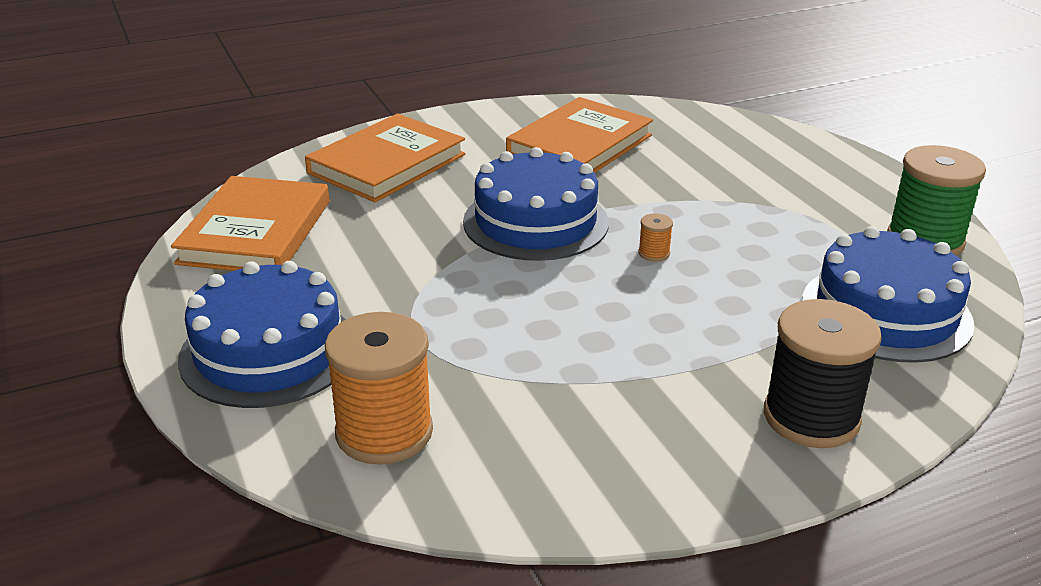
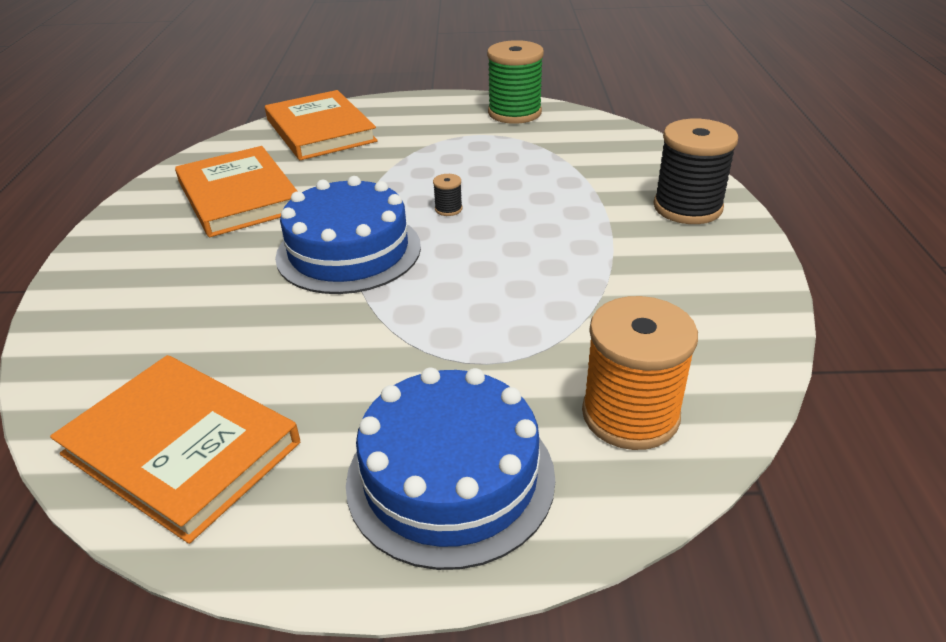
camera: 65 degrees left, 5 degrees up
(387, 164) = (137, 314): orange book -> orange book (320, 130)
(654, 253) = (448, 209): orange spool -> black spool
(886, 312) = (586, 149): blue cake -> none

